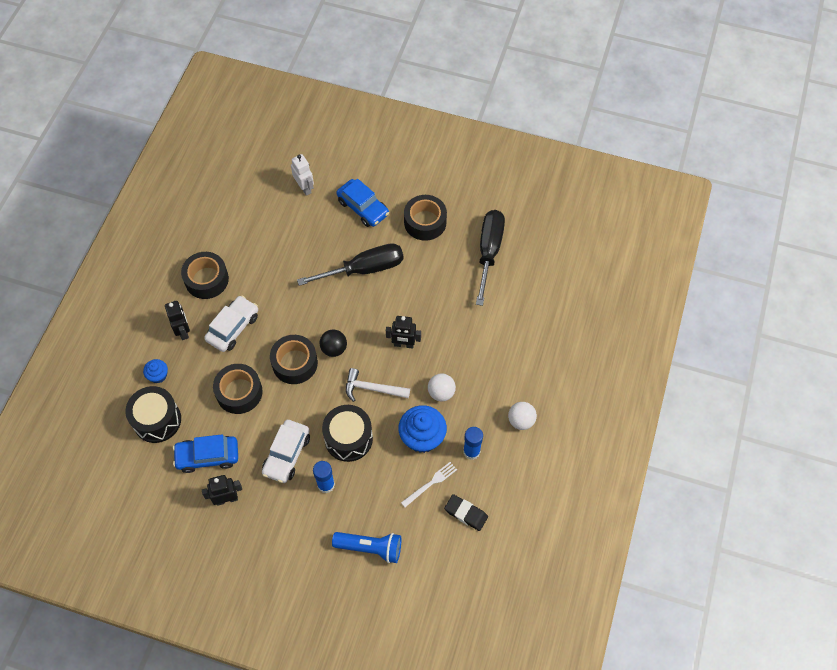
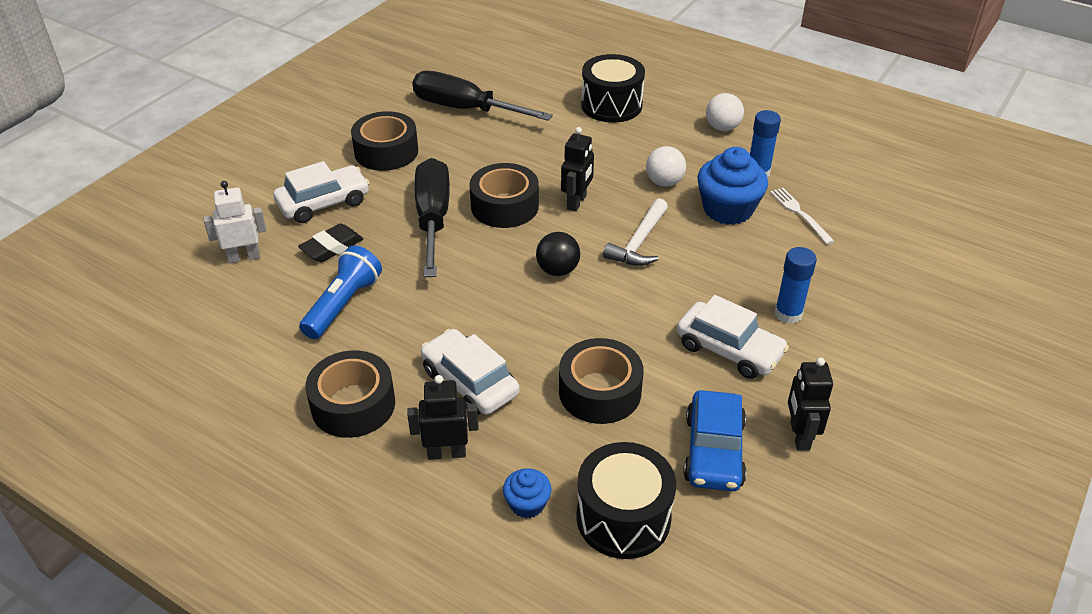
camera: 75 degrees left, 20 degrees down
(295, 363) = (567, 316): black tape -> black tape (504, 206)
(348, 438) = (715, 279): black drum -> black drum (611, 105)
(363, 208) = (324, 203): blue car -> white car
(370, 548) = (894, 284): blue flashlight -> blue flashlight (343, 304)
(466, 513) = (847, 192): black eraser -> black eraser (332, 247)

